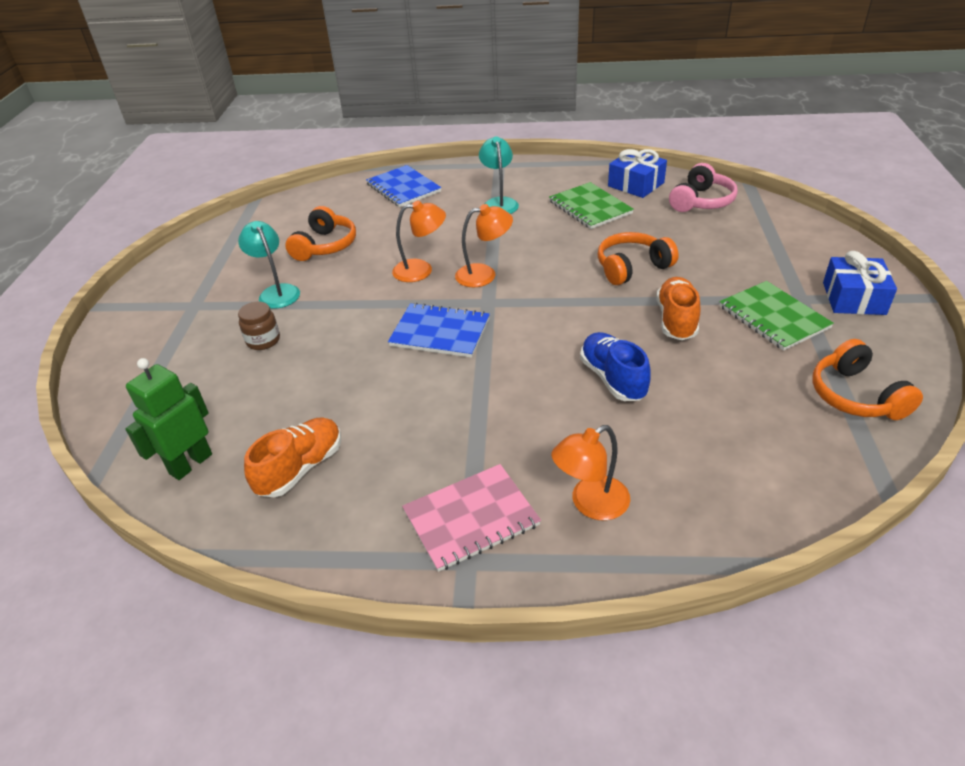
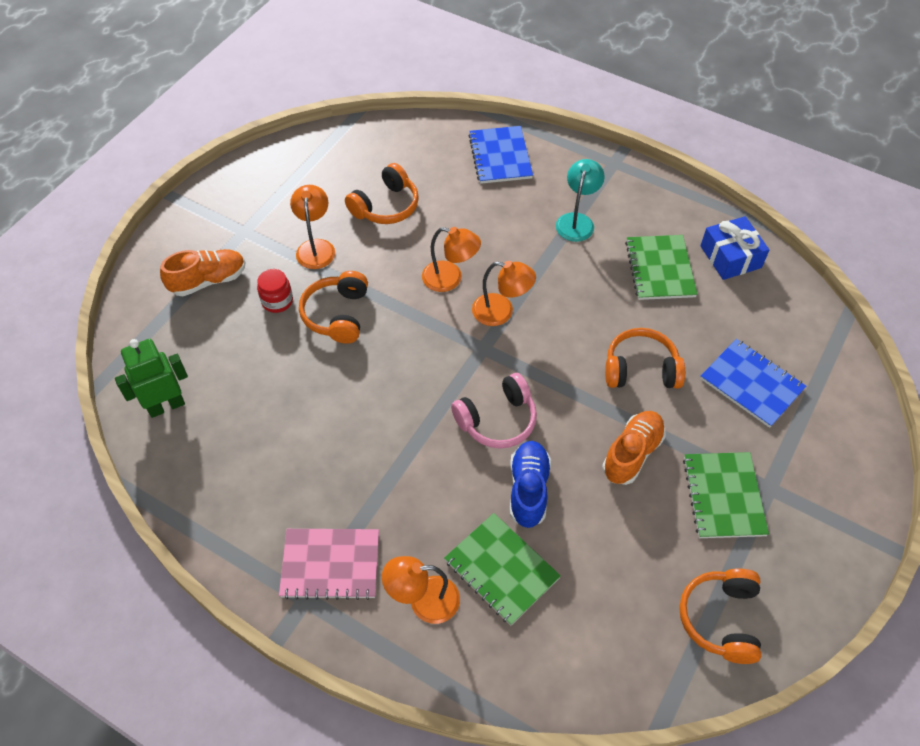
camera: 25 degrees right, 15 degrees up
(263, 340) = (277, 301): brown jar -> red jar
(276, 292) = (316, 247): turquoise lamp -> orange lamp
(301, 468) = (238, 452): orange shoe -> orange shoe (208, 280)
(332, 329) = (337, 315): none -> orange headphones
(440, 332) = (421, 364): blue notebook -> blue notebook (751, 384)
(642, 445) = (501, 569): none -> green notebook
(701, 201) = (779, 313): pink headphones -> pink headphones (497, 420)
(853, 298) = (821, 513): blue gift -> none

